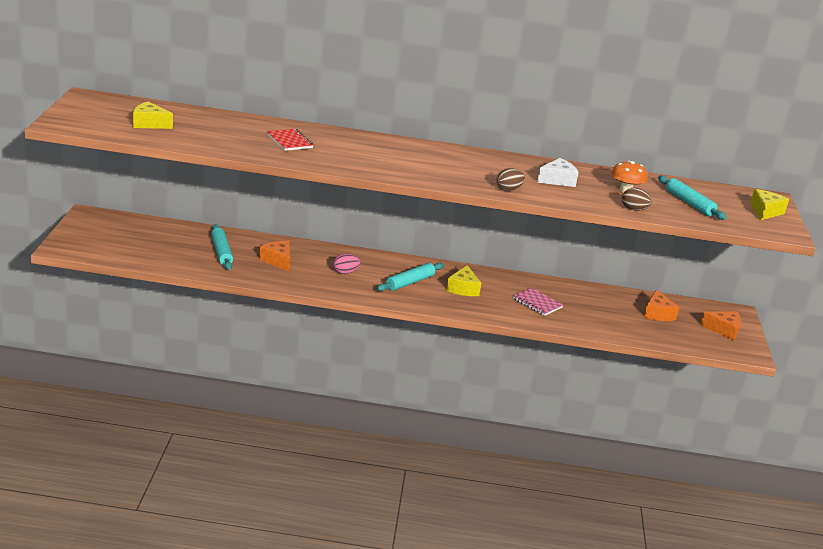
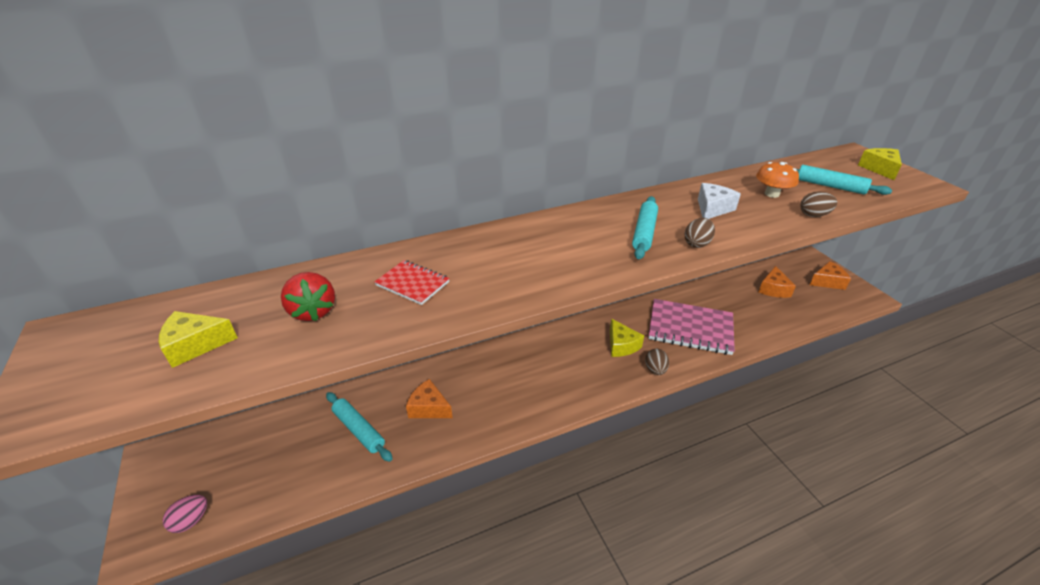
camera: 25 degrees left, 10 degrees up
(221, 132) = (313, 311): none -> red strawberry
(345, 272) = (506, 385): pink egg -> pink egg (191, 521)
(410, 282) = (573, 364): turquoise rolling pin -> turquoise rolling pin (644, 233)
(472, 310) = (655, 370): none -> brown egg
(537, 303) = (690, 328): pink notebook -> pink notebook, size x1.90
(657, 314) = (773, 289): orange cheese -> orange cheese turned 45 degrees clockwise

